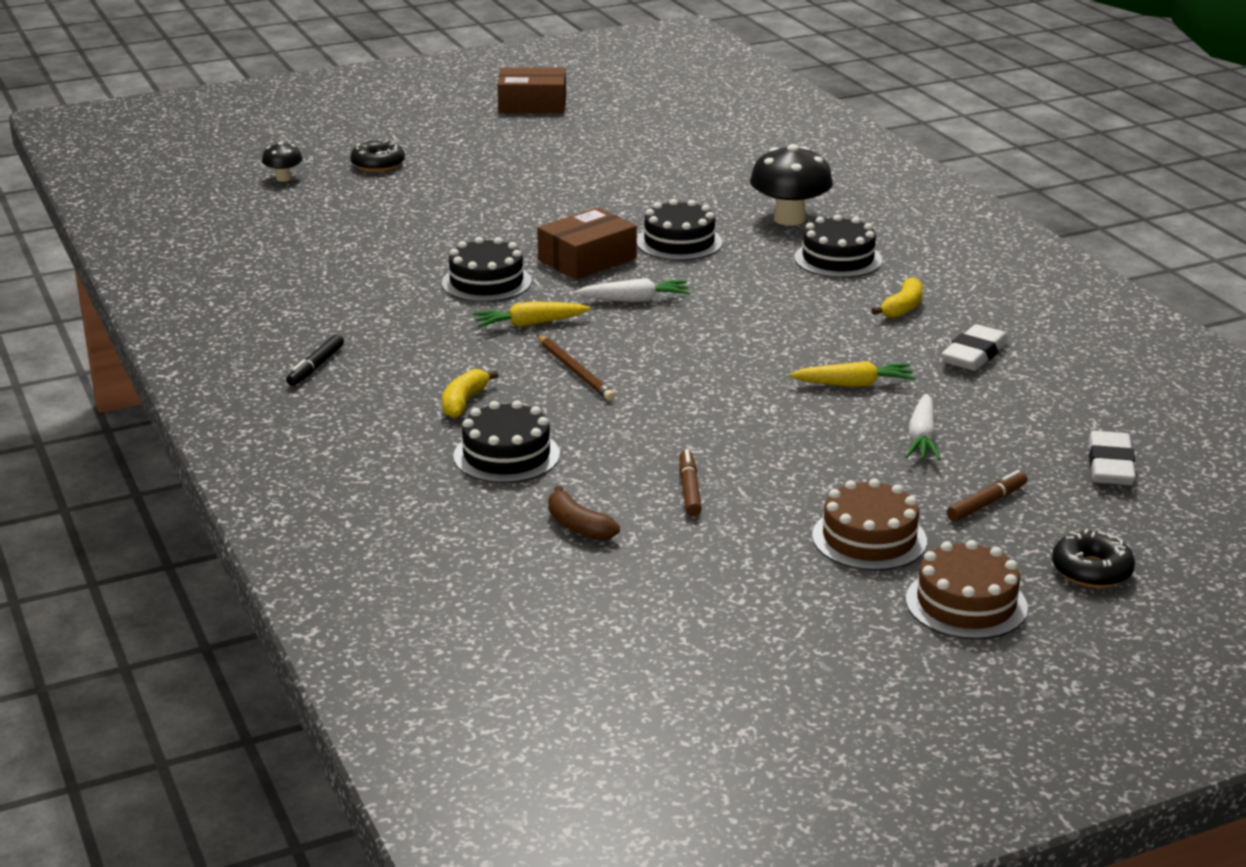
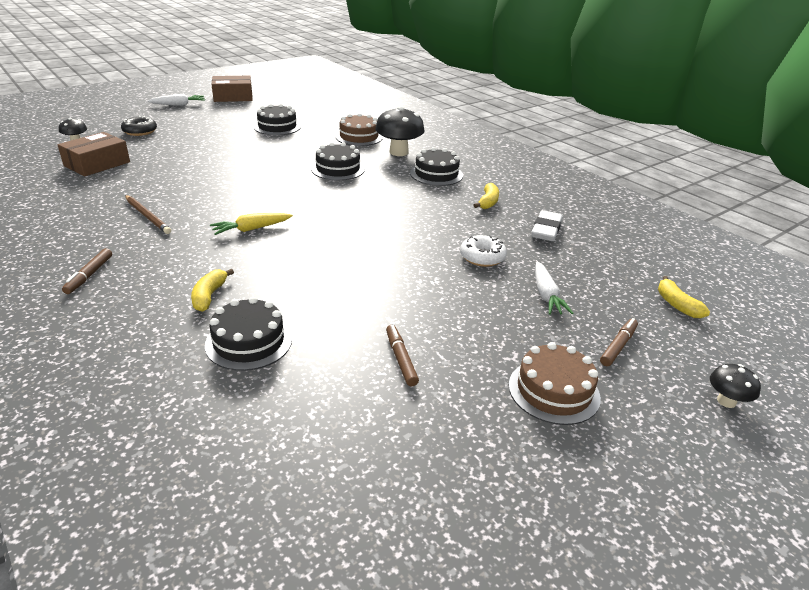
camera: 15 degrees left, 5 degrees up
(316, 367) = (89, 275): black marker -> brown marker
(486, 282) = (217, 201): black cake -> black cake (277, 127)
(575, 371) = (290, 262): brown pencil -> brown pencil (147, 216)
(578, 526) = (320, 409): brown banana -> none
(587, 259) = (282, 182): brown box -> brown box (97, 164)
(634, 300) = (319, 208): white carrot -> white carrot (178, 105)
(853, 384) = (482, 257): yellow carrot -> white donut
(966, 604) = (660, 451): brown cake -> brown cake (359, 137)
(1091, 571) = (726, 401): black donut -> black mushroom
(1110, 465) = (676, 305): white eraser -> yellow banana

